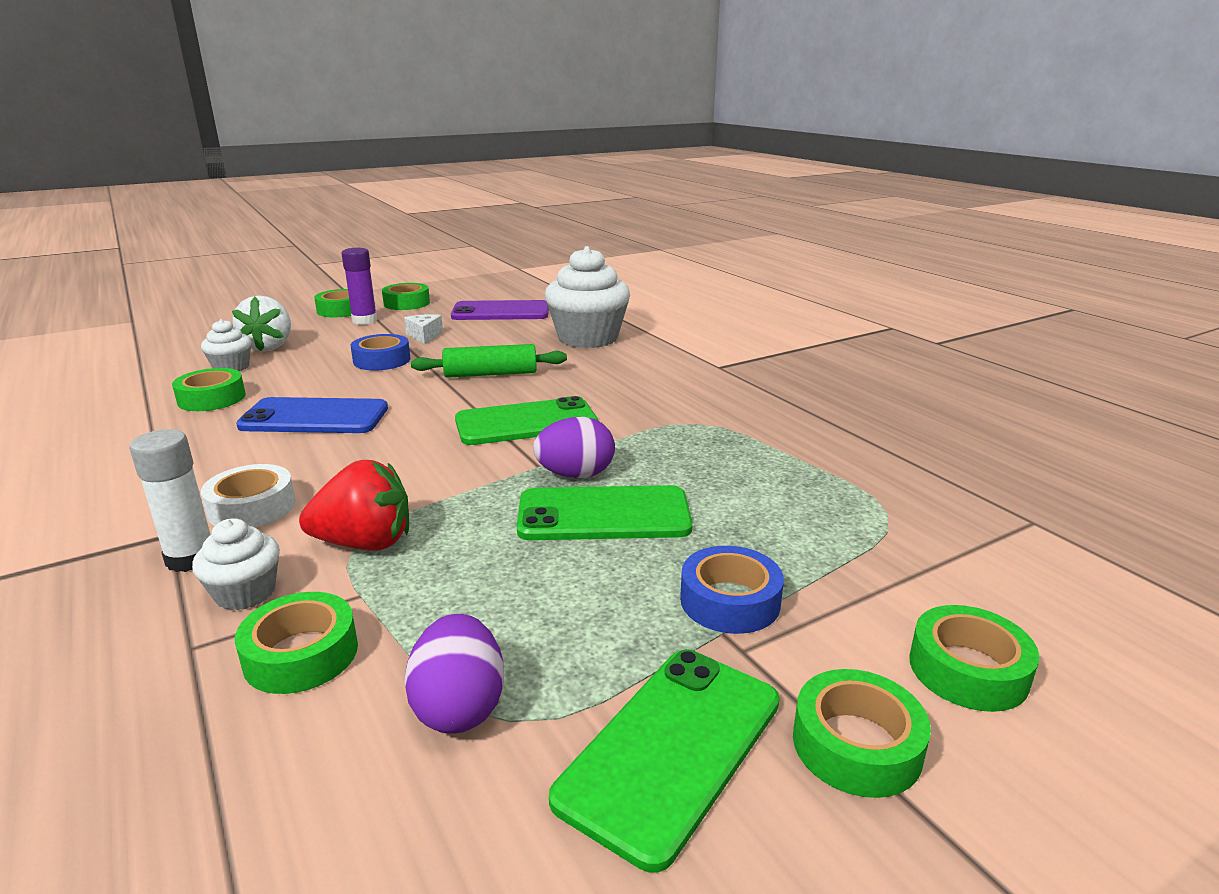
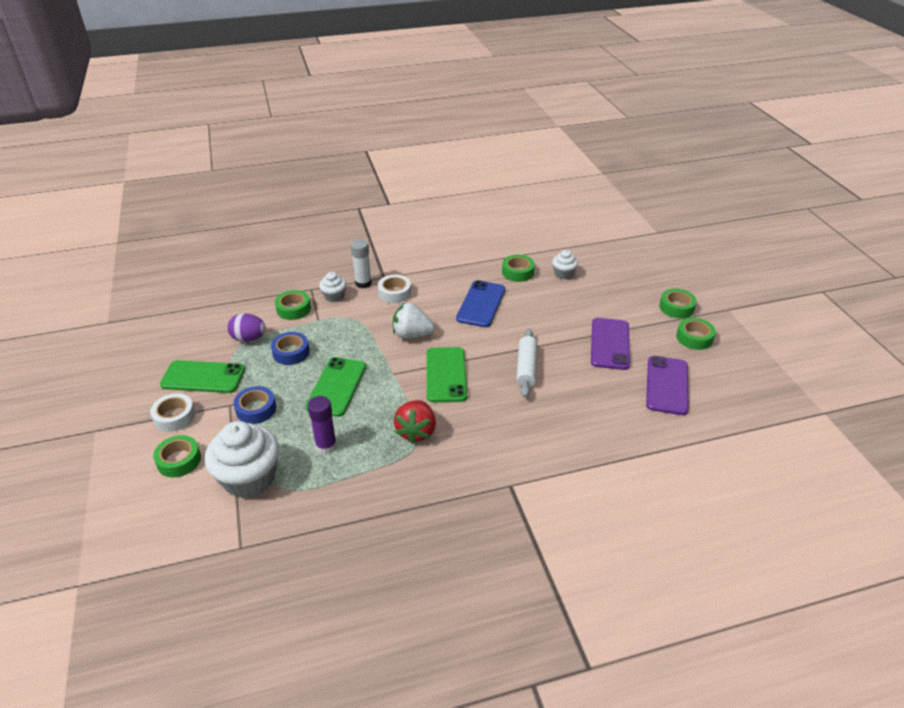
camera: 105 degrees right, 15 degrees up
(269, 347) = (598, 283): white strawberry -> white strawberry (412, 335)
(364, 321) = (649, 318): purple glue stick -> purple glue stick (326, 446)
(365, 543) = (351, 320): red strawberry -> red strawberry (416, 431)
(382, 360) = (563, 325): blue tape -> blue tape (291, 352)
(424, 336) = (610, 344): white cheese -> purple phone
(490, 374) = (526, 368): green rolling pin -> white rolling pin
(575, 475) = (378, 384): purple egg -> none
(588, 338) = (591, 424): white cupcake -> white cupcake (249, 478)
(671, 748) = (203, 377): green phone -> green phone turned 45 degrees counterclockwise
(856, 745) = (174, 417): green tape -> white tape

